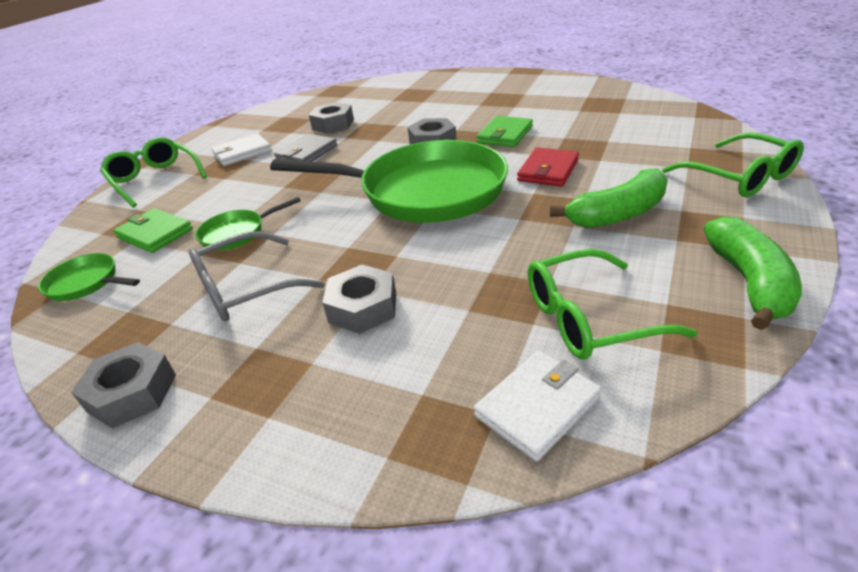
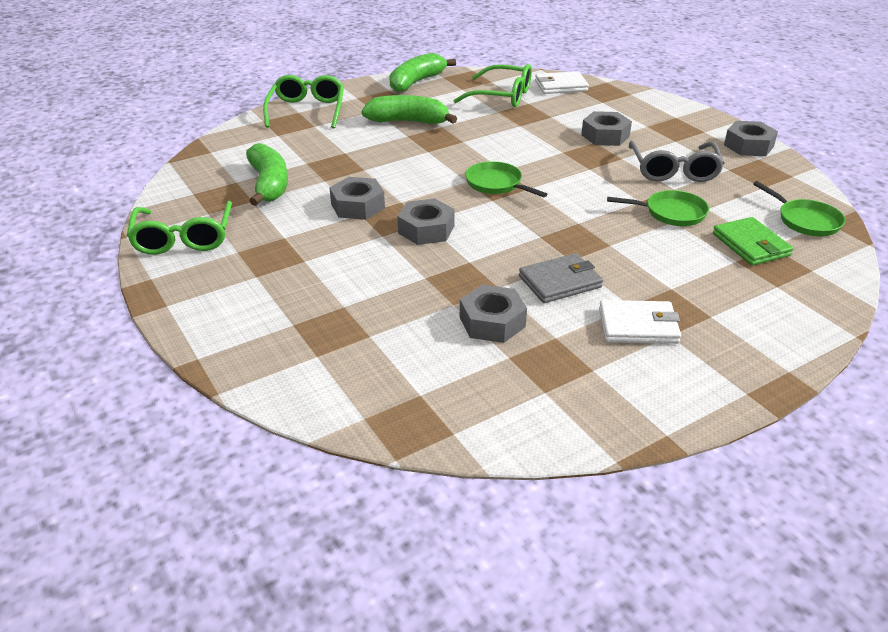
camera: 150 degrees left, 0 degrees up
(155, 179) = (764, 331): green glasses -> green glasses (183, 238)
(246, 288) = (673, 170): grey glasses -> grey glasses turned 90 degrees clockwise
(423, 191) = (496, 184): green pan -> green pan, size x0.43
(505, 135) = (358, 206): green wallet -> grey nut
(548, 170) = (390, 160): red wallet -> none
(594, 120) = (269, 184): none -> green banana

